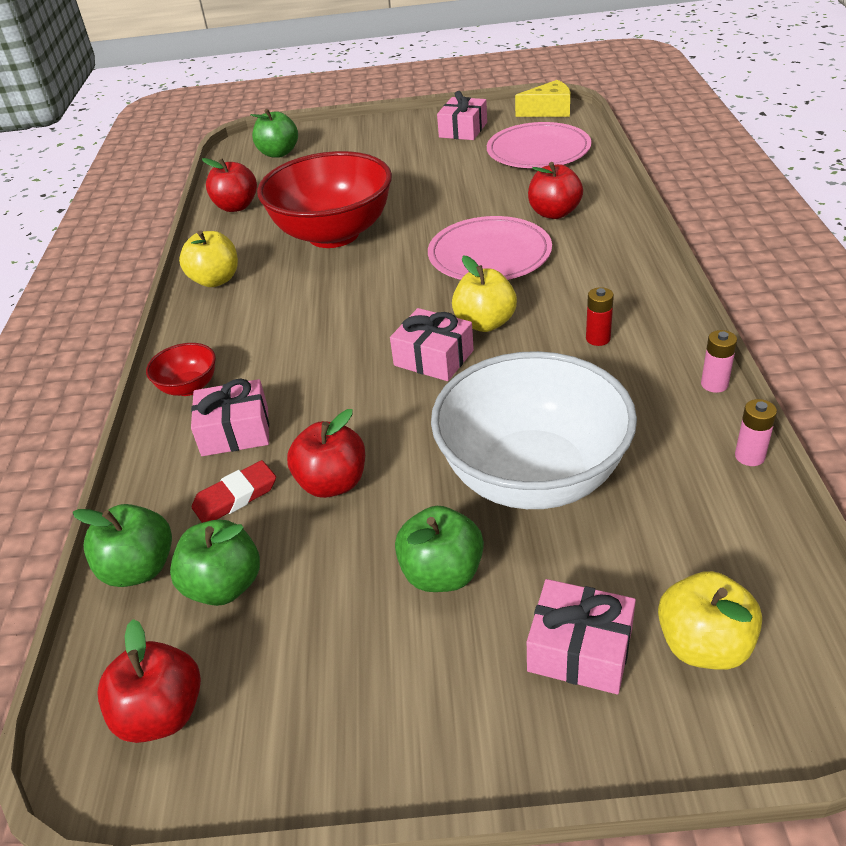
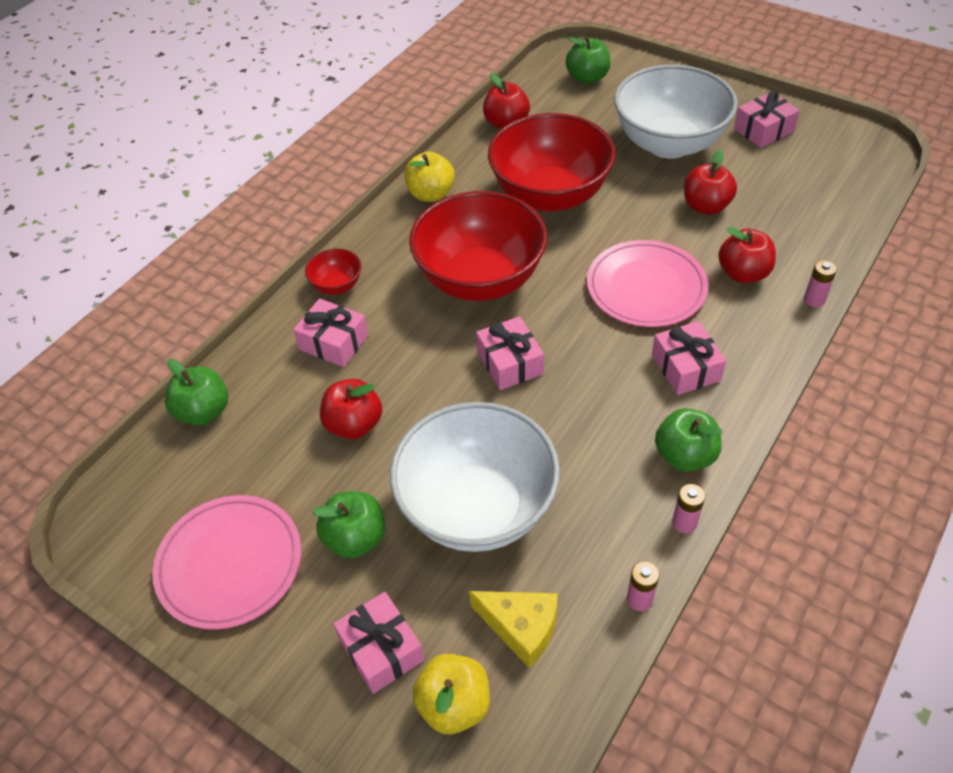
camera: 35 degrees right, 10 degrees up
(162, 713) = (143, 517): red apple -> red apple (705, 206)
(224, 586) = (235, 456): green apple -> green apple (684, 455)
(235, 497) = (292, 395): red eraser -> none
(335, 315) = (480, 279): none -> red bowl
(398, 165) = (669, 143): none -> white bowl
(485, 323) = (576, 354): yellow apple -> none
(538, 151) = (804, 192): pink plate -> pink plate (229, 563)
(549, 111) = (866, 146): yellow cheese -> yellow cheese (521, 628)
(585, 288) = (685, 368): none -> pink gift
(598, 339) = (643, 423): red battery -> none
(625, 205) = (814, 300): none -> pink battery

